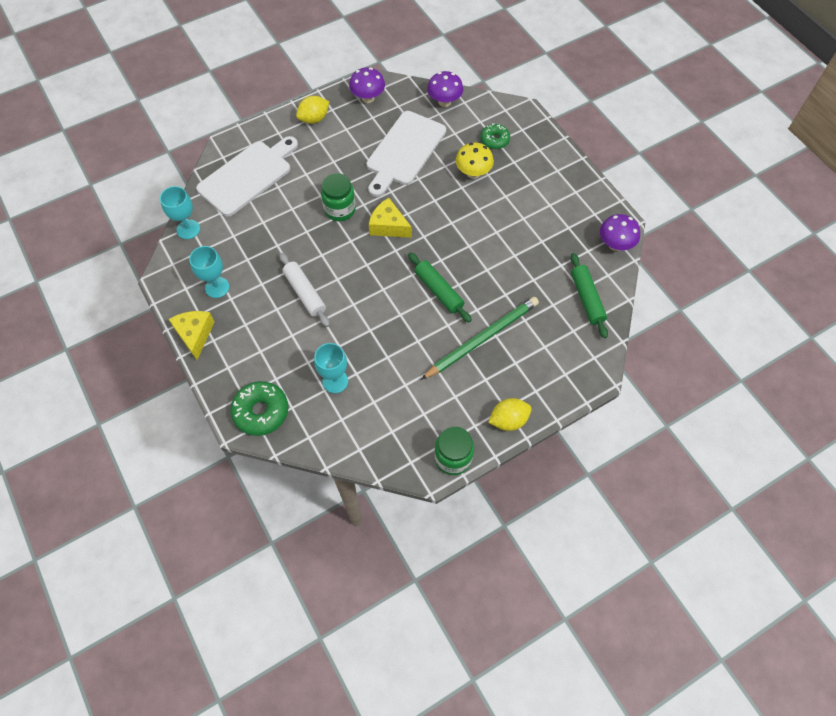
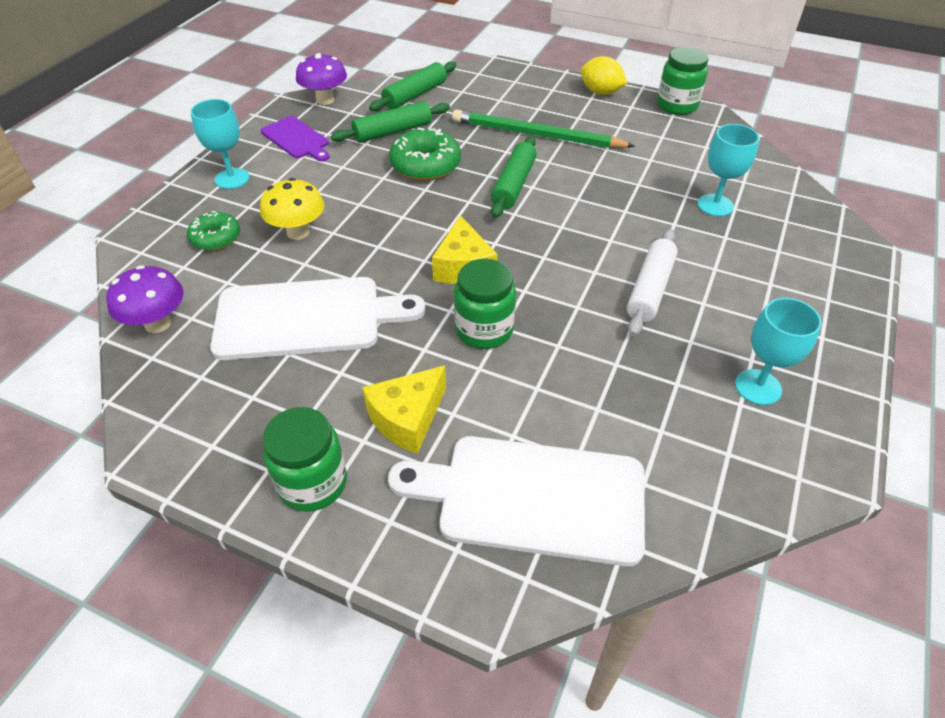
camera: 125 degrees left, 15 degrees down
(188, 229) = (722, 506): turquoise goblet -> turquoise goblet (232, 179)
(195, 335) = (844, 361): yellow cheese -> yellow cheese (407, 418)
(261, 411) = (825, 240): green donut -> green donut (425, 165)
(314, 119) = (312, 483): yellow lemon -> green jar
(368, 98) = (204, 430): purple mushroom -> none
(545, 261) = (393, 131): none -> green rolling pin
(572, 209) = (297, 139): none -> purple cutting board

